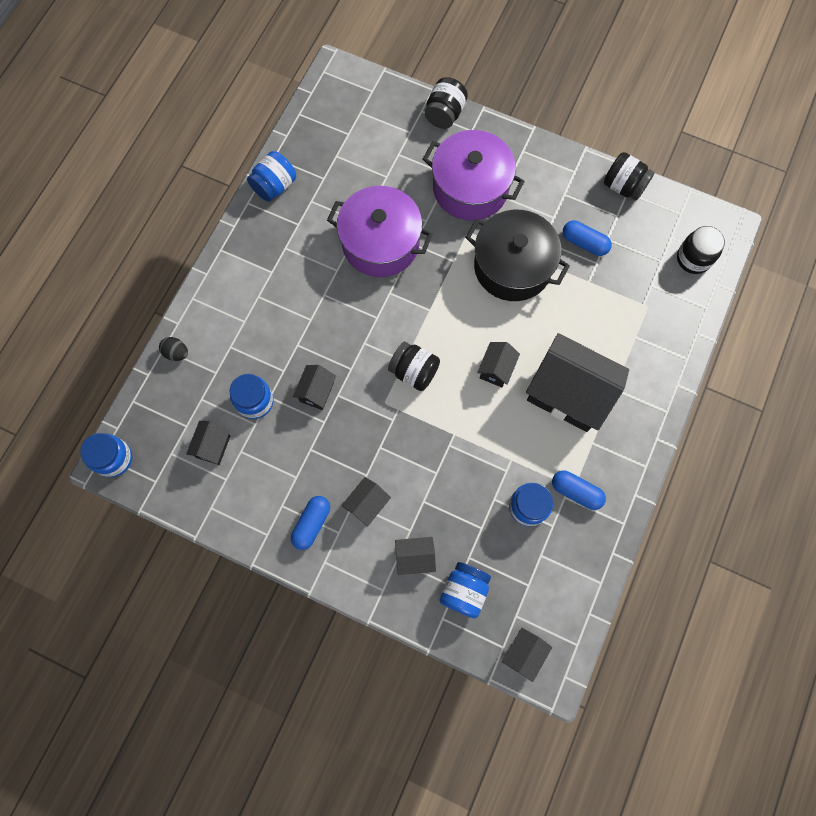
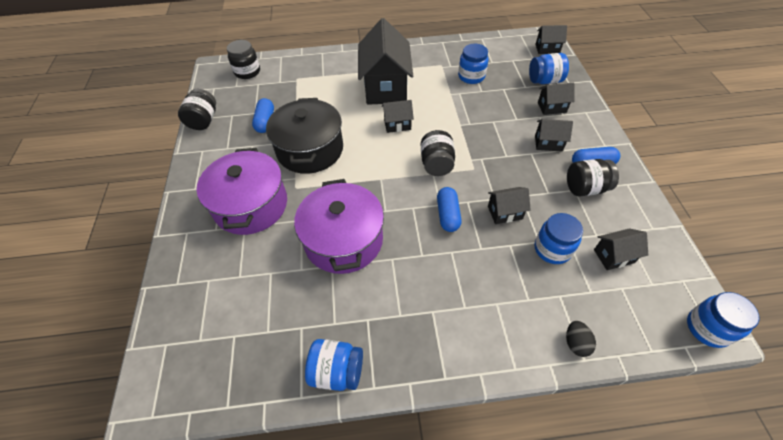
camera: 120 degrees left, 20 degrees down
(415, 557) = (552, 107): black house -> black house turned 60 degrees counterclockwise
(445, 114) = (174, 262): black jar -> black jar (585, 188)
(576, 492) = (443, 63): blue capsule -> blue capsule (448, 215)

